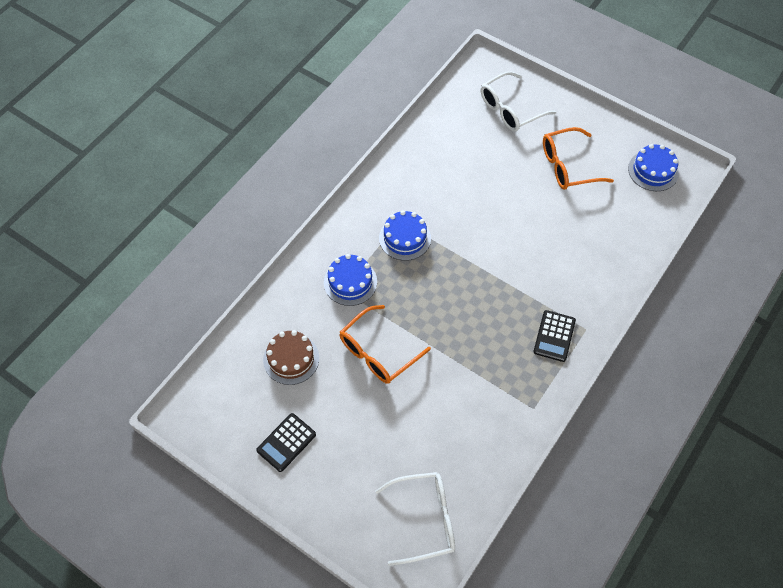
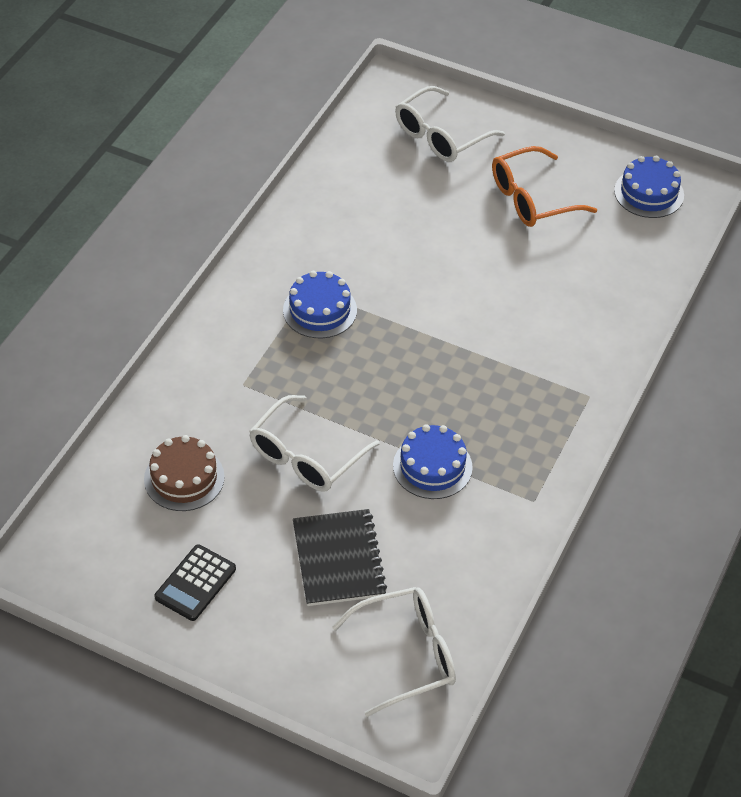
camera: 10 degrees left, 10 degrees down
(350, 282) = (252, 373): blue cake -> blue cake (432, 466)
(378, 352) = (306, 456): orange glasses -> white glasses
(388, 437) = (338, 559): none -> black notebook
(554, 336) = (547, 409): black calculator -> none

